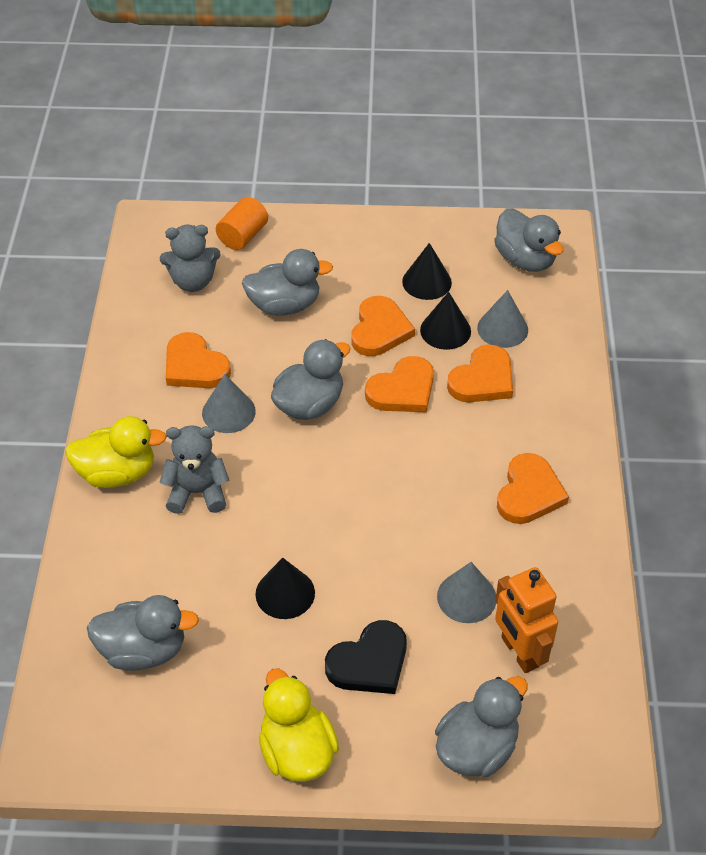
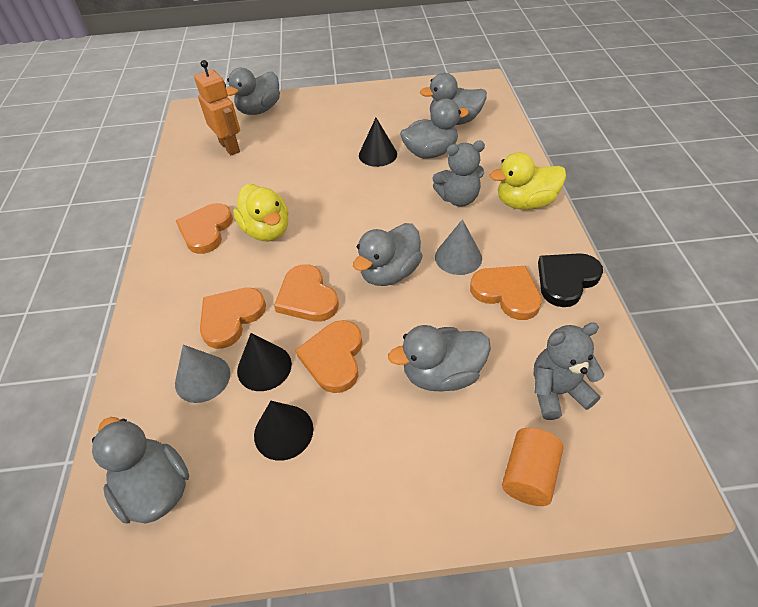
camera: 175 degrees right, 0 degrees up
(205, 583) = (430, 153): none -> grey duck
(297, 751) = (355, 98): yellow duck -> yellow duck (267, 230)
(369, 662) = (320, 132): black heart -> black heart (566, 280)
(402, 390) = (307, 297): orange heart -> orange heart turned 75 degrees counterclockwise
(466, 597) = (260, 167): grey cone -> none

